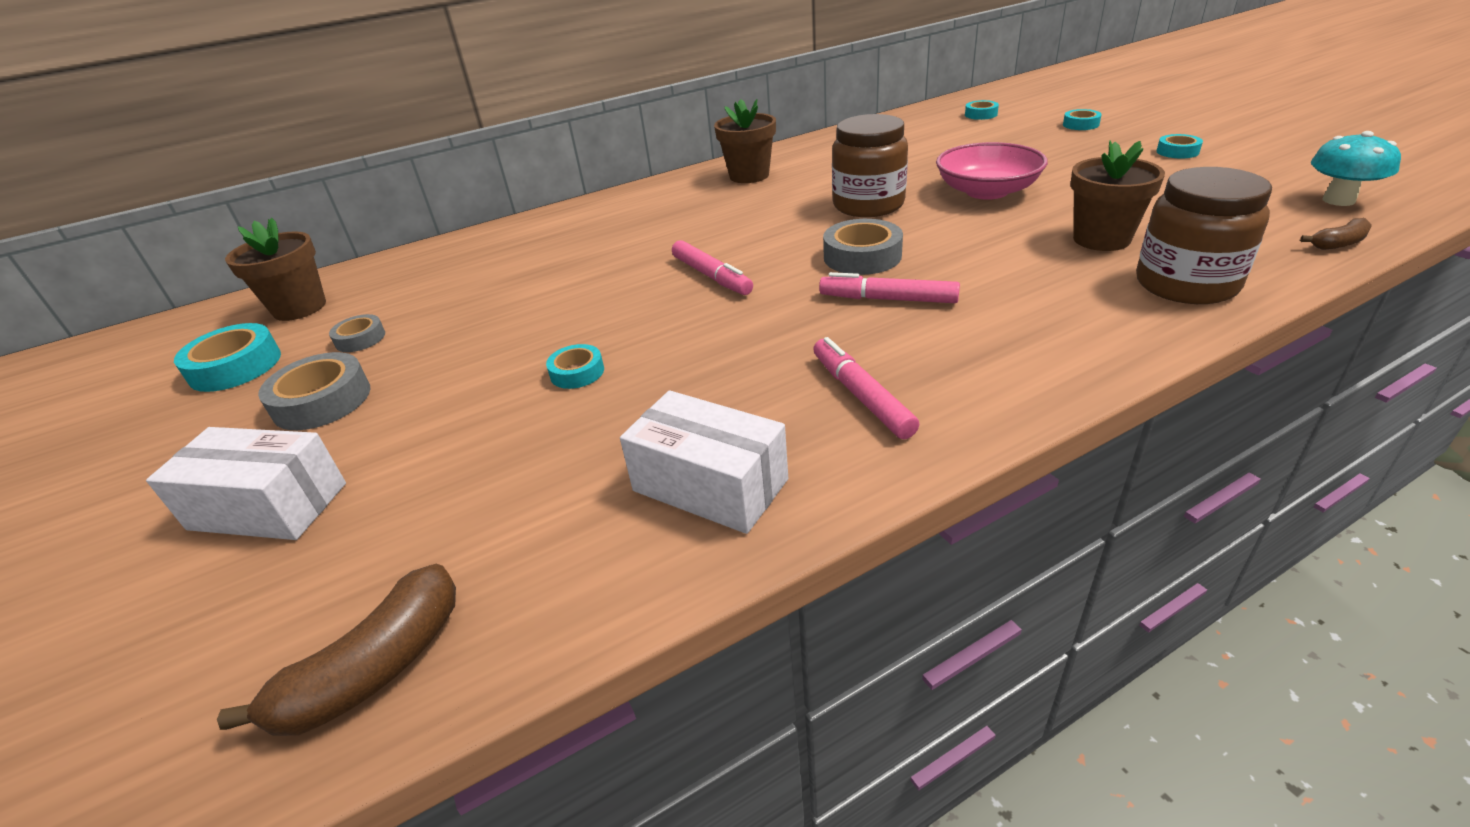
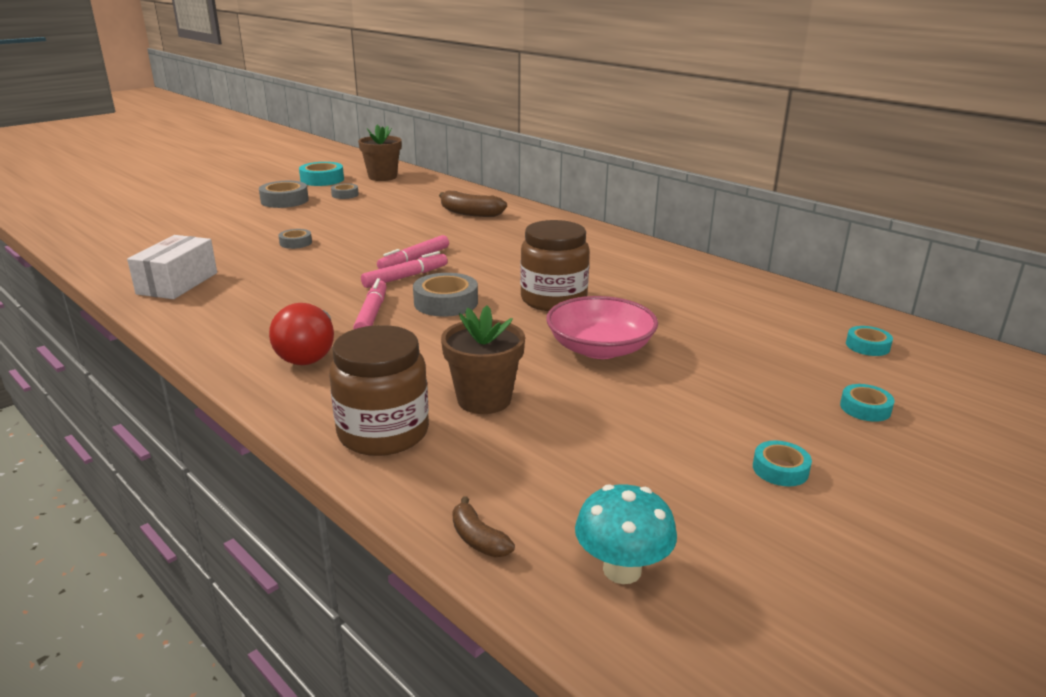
camera: 70 degrees right, 10 degrees down
(268, 506) = (204, 210): white box -> none
(375, 669) = (96, 245): brown banana -> brown banana (470, 213)
(577, 372) = (296, 243): turquoise tape -> grey tape
(749, 176) = (613, 252): brown flower pot -> none
(861, 396) = (245, 312): pink marker -> pink marker (405, 277)
(1006, 335) = (309, 354): none -> red light bulb

